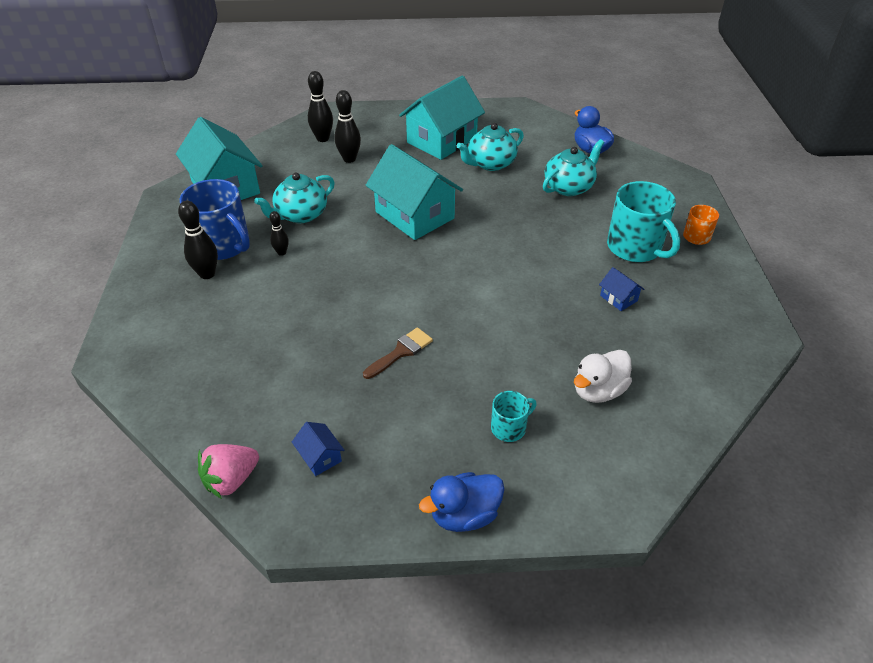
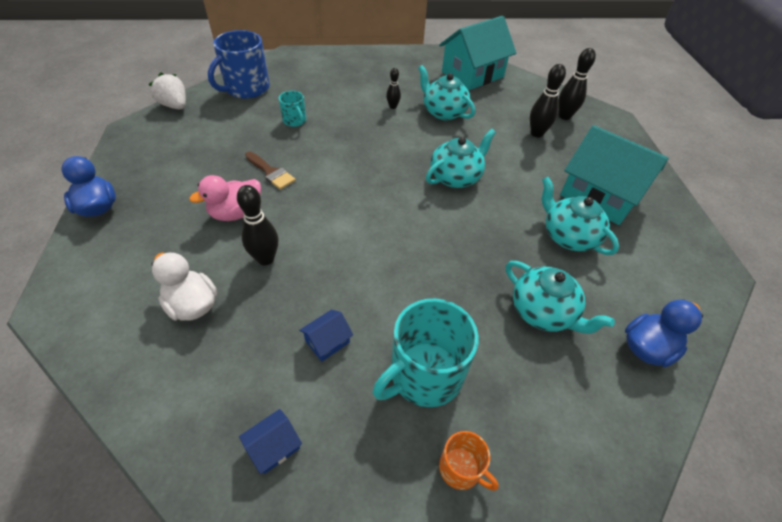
camera: 85 degrees right, 5 degrees up
(207, 274) = (366, 78): black bowling pin -> black bowling pin (265, 259)
(224, 245) = (399, 81): blue mug -> blue mug (246, 88)
(231, 480) = (175, 106): pink strawberry -> white strawberry
(320, 457) = (179, 138): blue house -> blue house (274, 446)
(414, 215) = (456, 177): turquoise house -> turquoise teapot
(470, 374) = (236, 213): none -> pink duck
(509, 428) = (170, 236): turquoise mug -> turquoise mug (295, 121)

